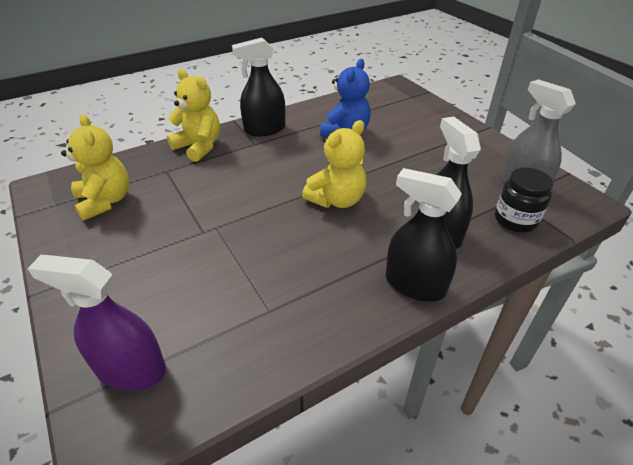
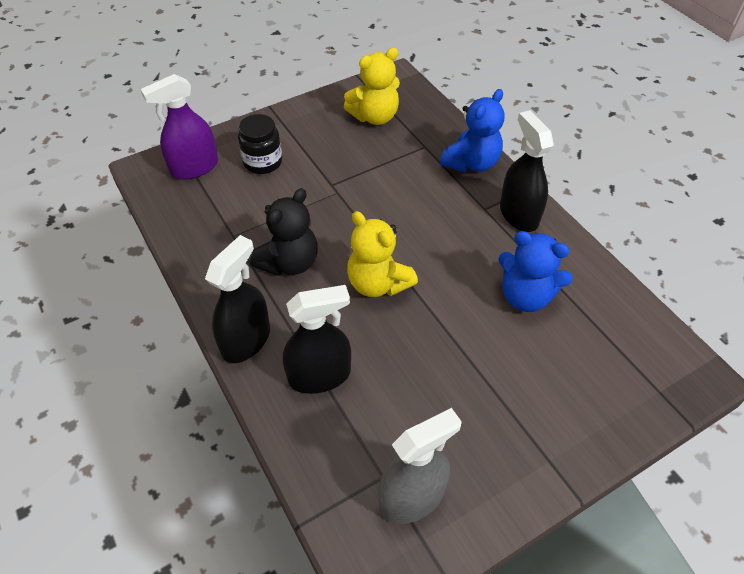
camera: 90 degrees right, 10 degrees up
(131, 369) = (194, 167): purple spray bottle -> purple spray bottle turned 135 degrees counterclockwise
(199, 147) = (471, 163): yellow teddy bear -> blue teddy bear
(312, 258) = (289, 262): none -> black teddy bear
(515, 220) = (338, 464): black jar -> black jar (263, 162)

